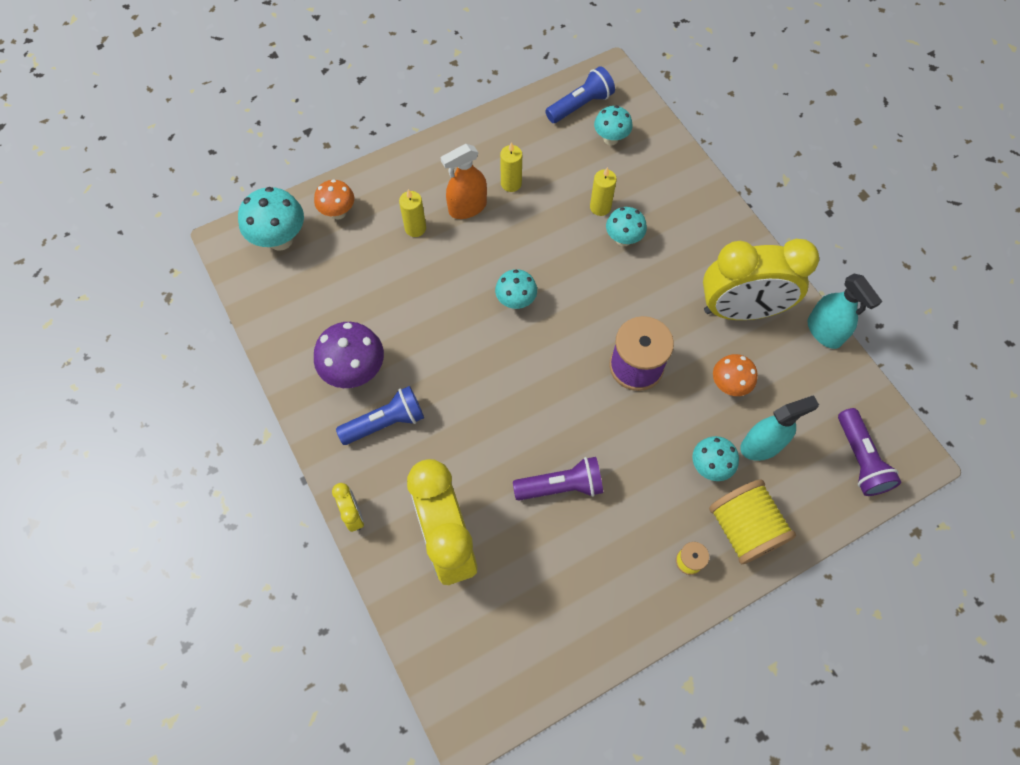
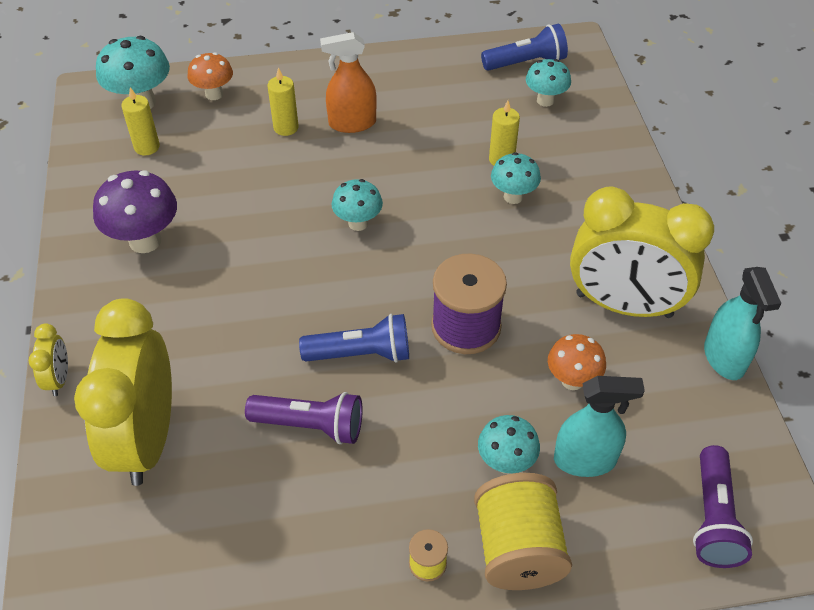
camera: 20 degrees right, 15 degrees down
(385, 422) = (148, 299): blue flashlight -> blue flashlight (361, 354)
(511, 183) = (412, 113): yellow candle -> yellow candle (147, 147)

